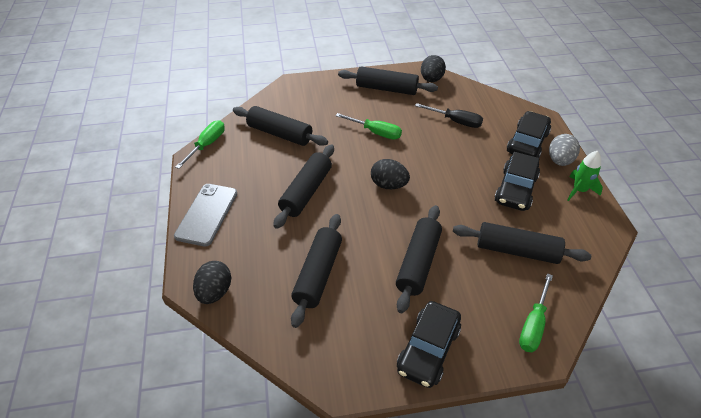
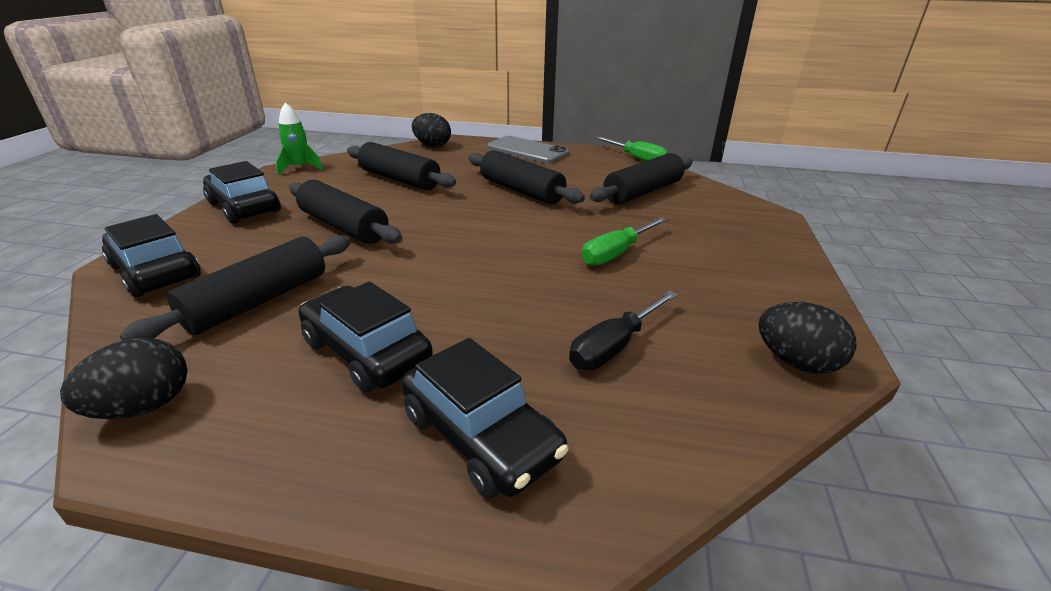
camera: 110 degrees right, 15 degrees down
(386, 89) = (753, 292): black rolling pin -> none
(388, 185) = (489, 238): black egg -> black egg (143, 407)
(533, 325) = (155, 271): green screwdriver -> black car
(559, 160) = (376, 469): grey egg -> none
(579, 190) = (263, 452): green rocket -> green rocket (300, 168)

